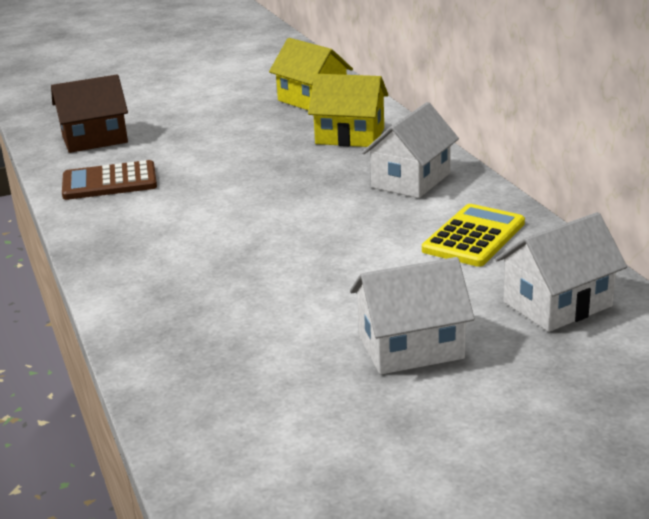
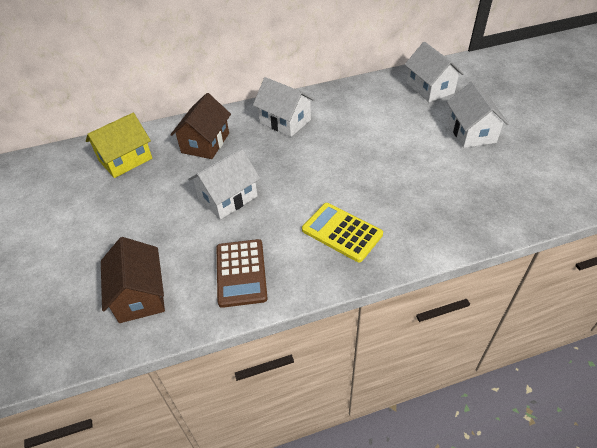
camera: 85 degrees left, 20 degrees up
(238, 161) = (228, 198): none -> white house
(350, 136) = (205, 143): yellow house -> brown house
(474, 237) = (361, 105): yellow calculator -> yellow calculator (342, 232)

